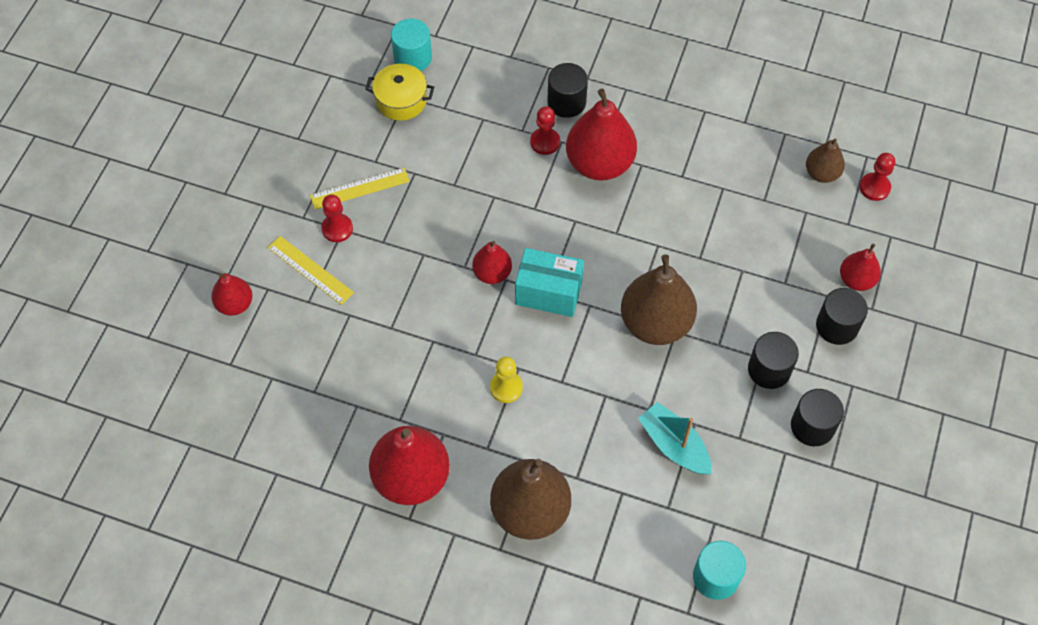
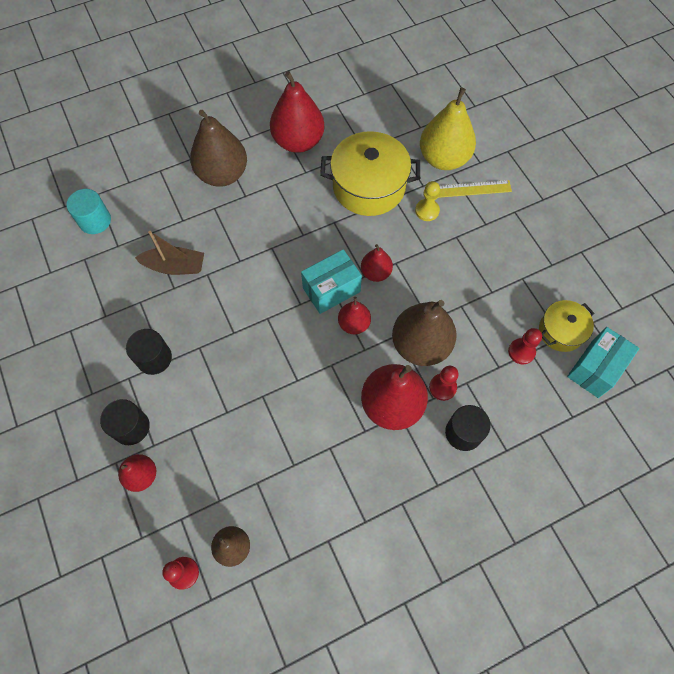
camera: 135 degrees right, 5 degrees up
(235, 304) = (484, 142): red pear -> red pear (354, 324)
(295, 323) = (443, 159): none -> yellow pear
(337, 229) = (488, 221): red pawn -> red pawn (521, 352)
(360, 188) = (508, 254): yellow ruler -> none
(401, 360) = (369, 186): none -> yellow pot
(413, 58) = (595, 369): turquoise cylinder -> turquoise box
(506, 387) = (298, 219): yellow pawn -> yellow pawn (427, 211)
(655, 323) = (250, 327): brown pear -> brown pear (420, 345)
(674, 445) = (175, 266): turquoise boat -> brown boat
(812, 426) = (99, 345): black cylinder -> none

